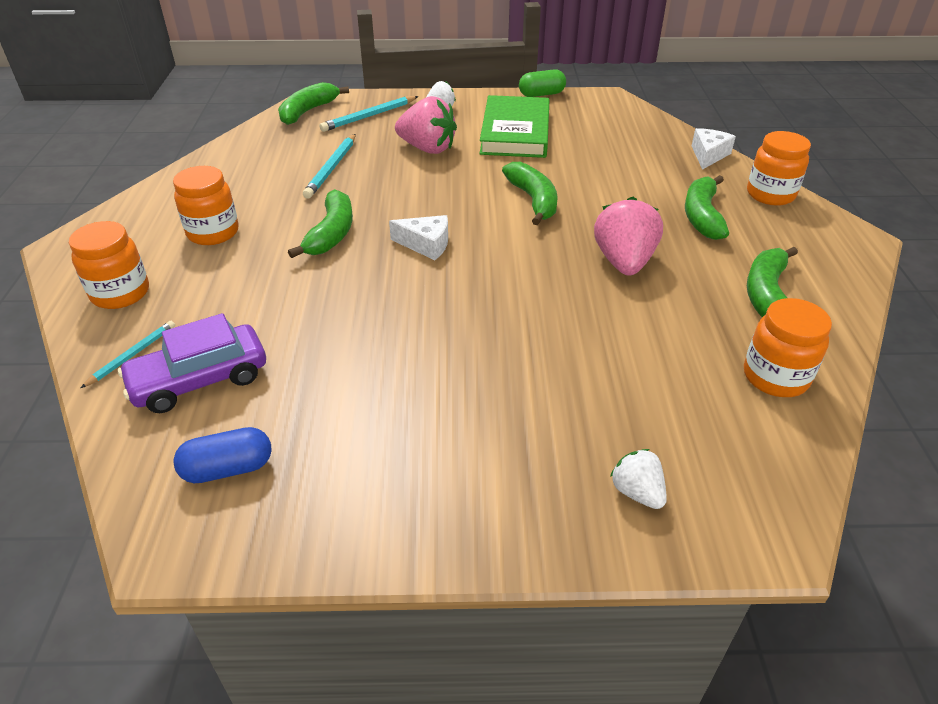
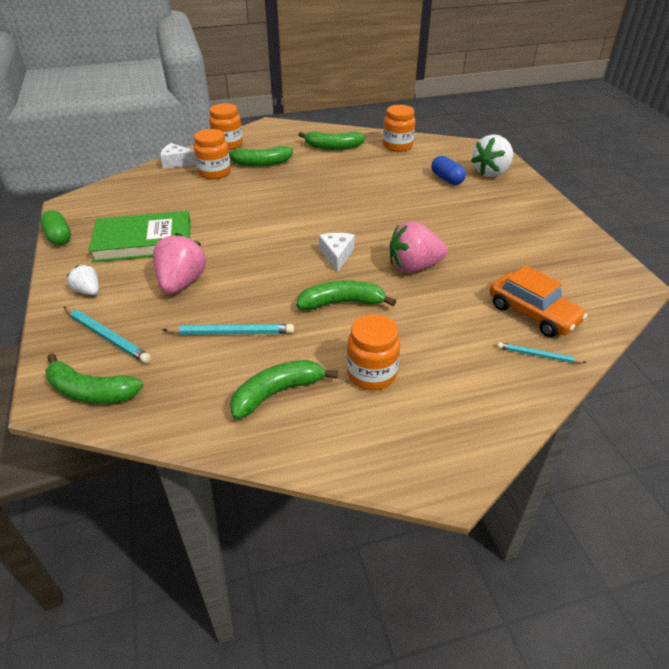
camera: 105 degrees left, 0 degrees up
(120, 293) = (483, 396): orange jar -> orange jar (214, 173)
(200, 380) = (533, 313): purple car -> orange car
(228, 468) = (579, 279): blue capsule -> blue capsule (447, 179)
(533, 200) = (259, 220): green banana -> green banana (277, 393)
(624, 262) = (323, 184): pink strawberry -> pink strawberry (414, 267)
(637, 492) = (491, 172): white strawberry -> white strawberry, size x1.81

